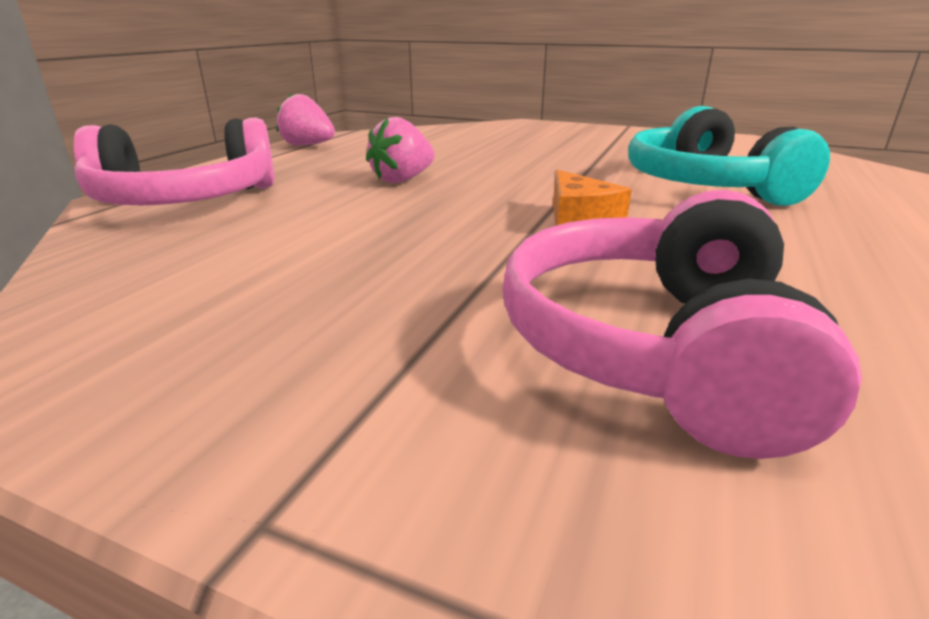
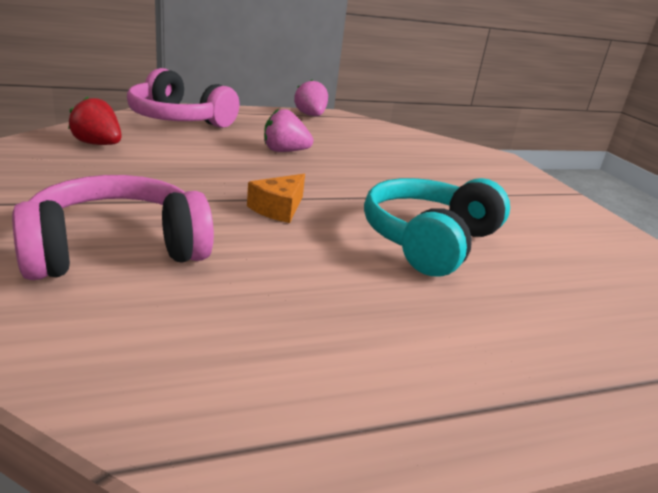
camera: 45 degrees right, 0 degrees up
(186, 273) = (98, 144): none -> red strawberry

